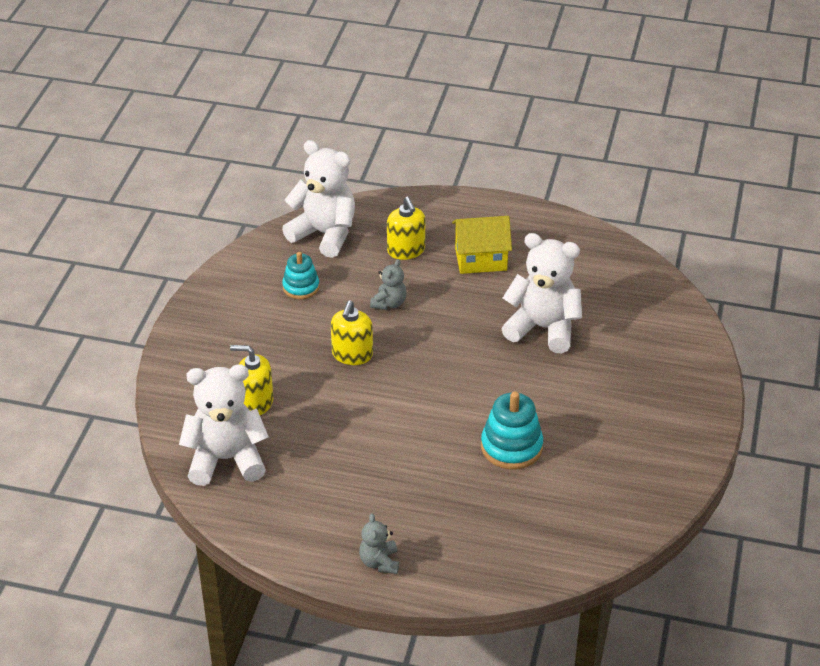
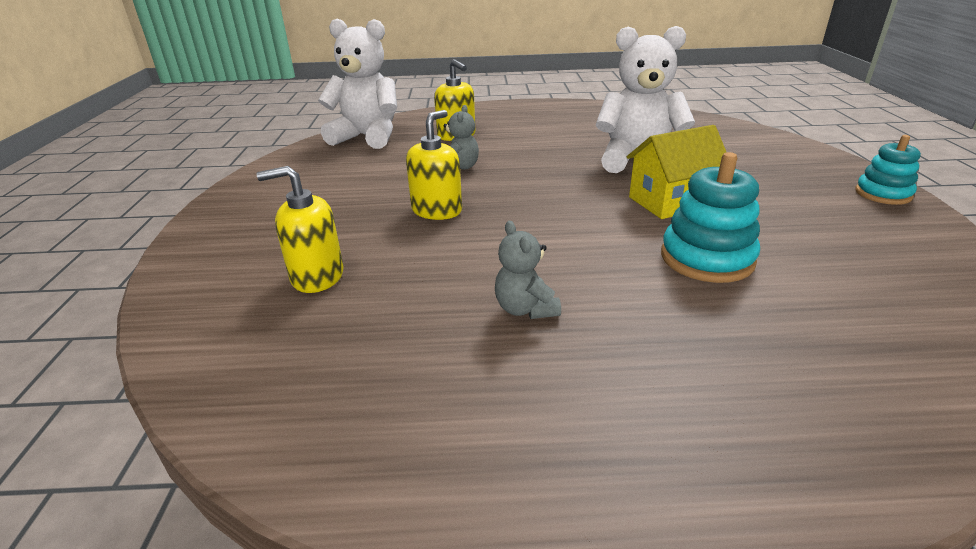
camera: 15 degrees left, 10 degrees down
(226, 459) = (277, 358): white teddy bear -> none
(301, 287) = (353, 171): turquoise stacking toy -> turquoise stacking toy (883, 194)
(352, 354) = (437, 210): yellow soap dispenser -> yellow soap dispenser turned 150 degrees counterclockwise
(379, 562) = (643, 480): grey teddy bear -> grey teddy bear (525, 309)
(481, 259) = (534, 131): yellow house -> yellow house (671, 202)

